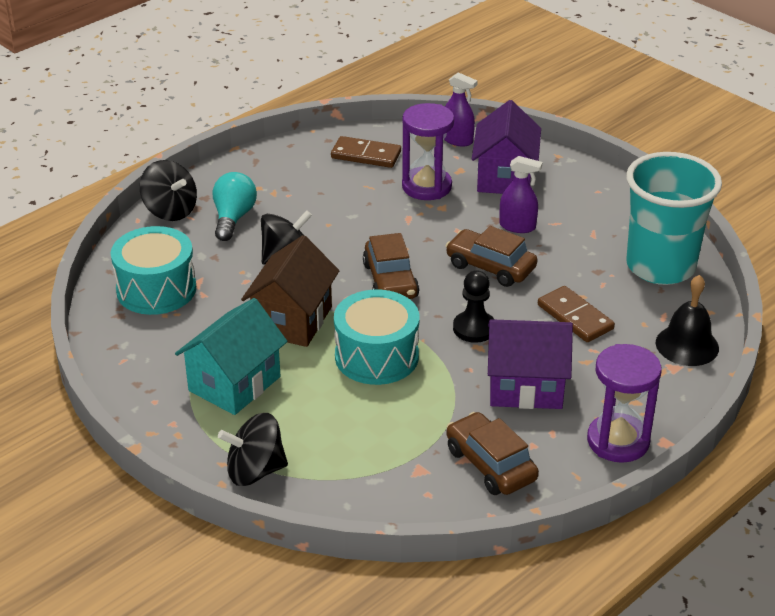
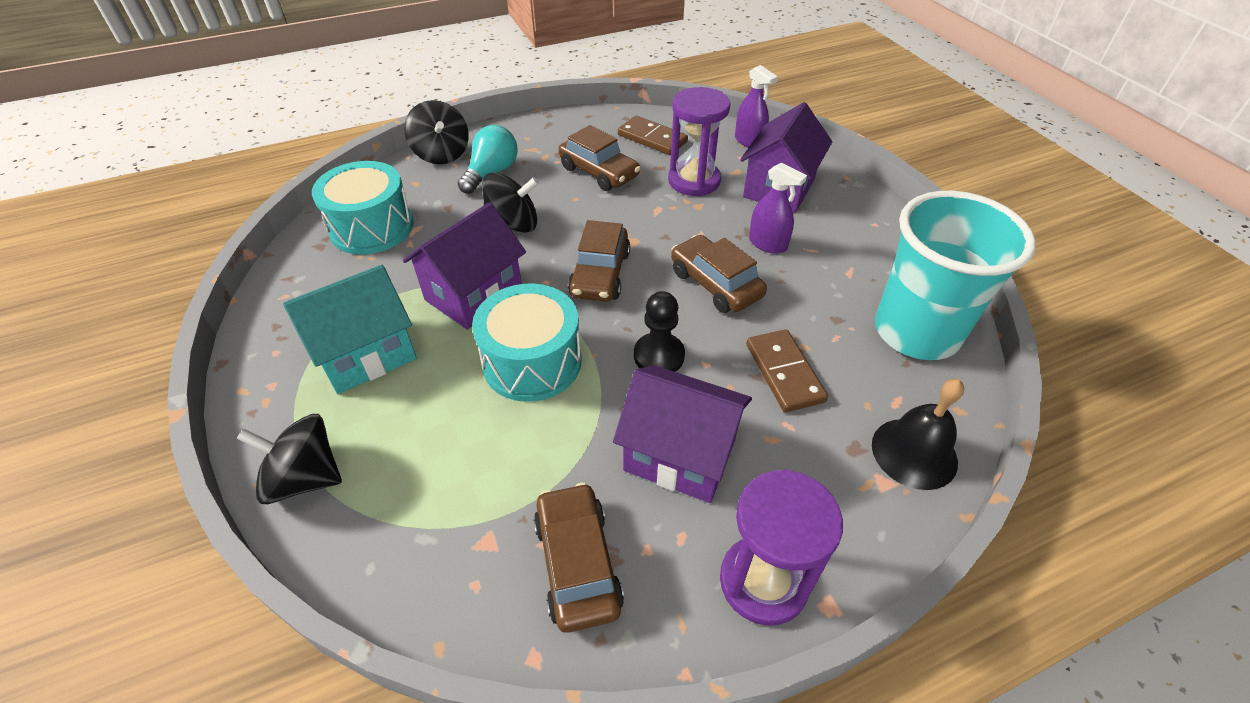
camera: 20 degrees right, 10 degrees up
(292, 320) = (474, 294): brown house -> purple house
(335, 196) = (599, 172): none -> brown car

